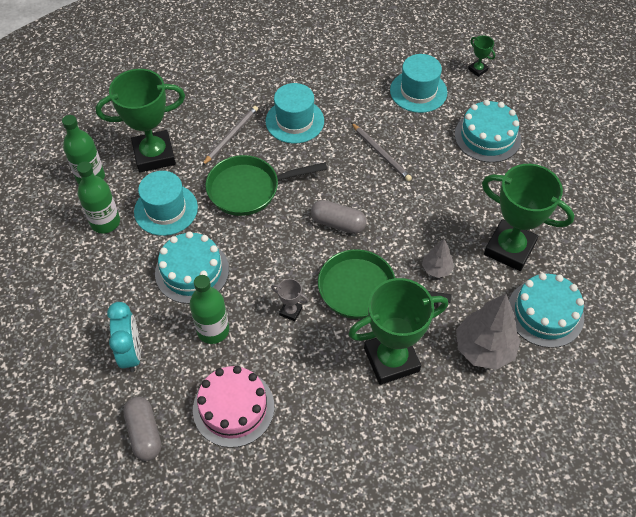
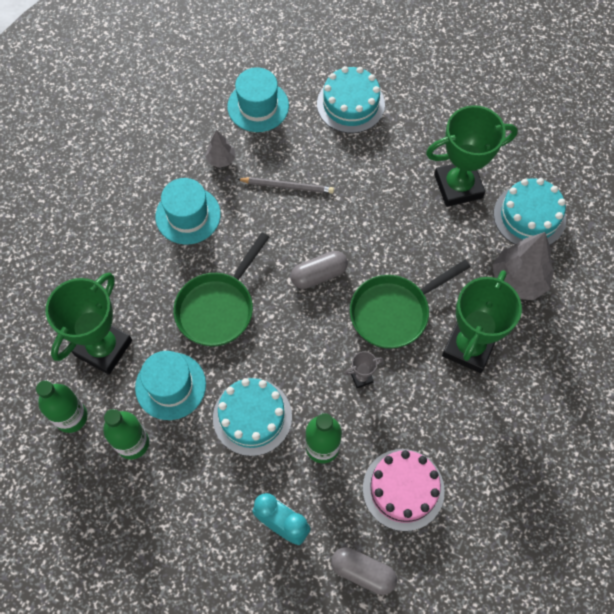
camera: 45 degrees left, 10 degrees up
(231, 136) = (150, 274): grey pencil -> none
(436, 269) = (426, 248): grey tree -> grey tree (221, 159)
(477, 70) = (283, 49): green trophy -> none

